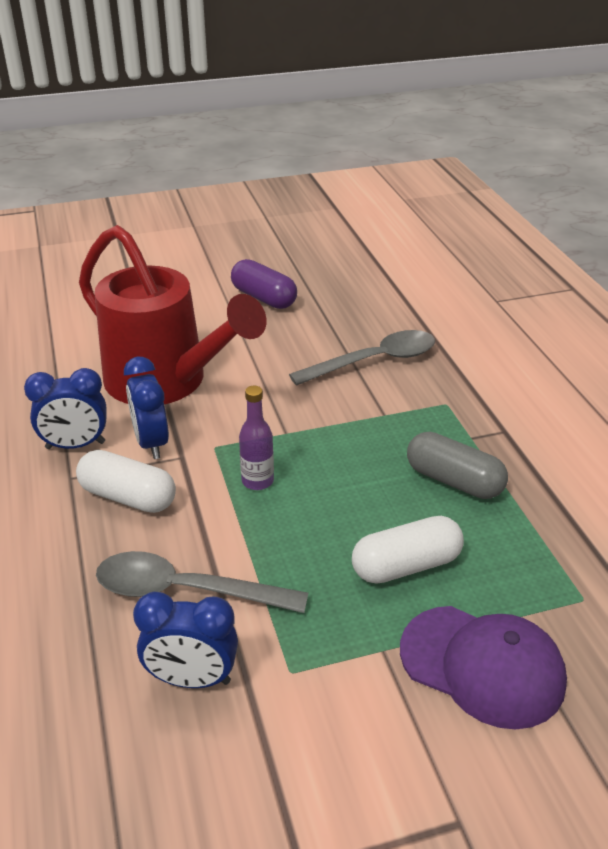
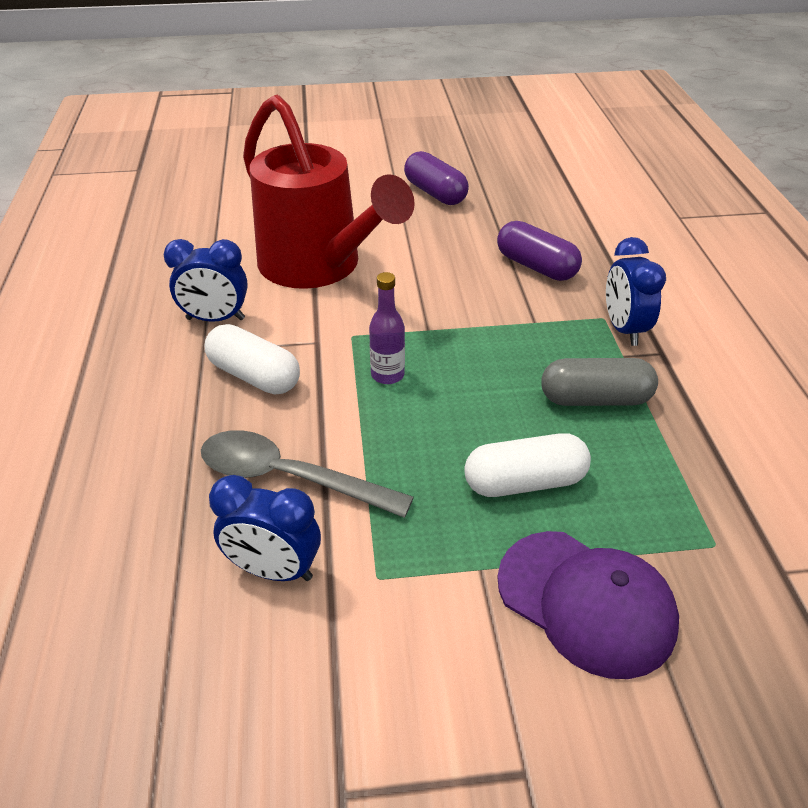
camera: 10 degrees right, 5 degrees up
(151, 443) = (290, 325): blue clock -> blue clock (624, 329)
(375, 361) = (536, 266): grey spoon -> purple capsule
(454, 481) = (595, 399): grey capsule -> grey capsule turned 45 degrees counterclockwise

